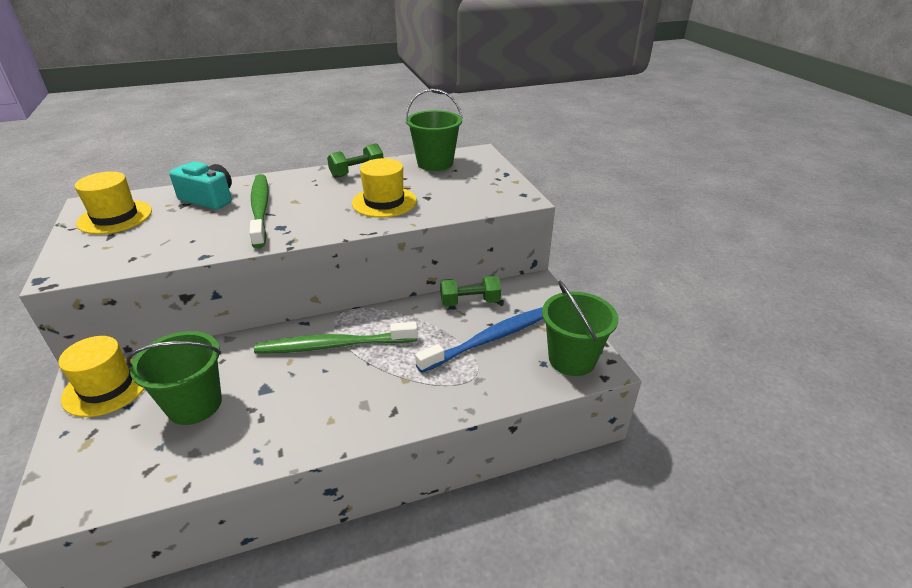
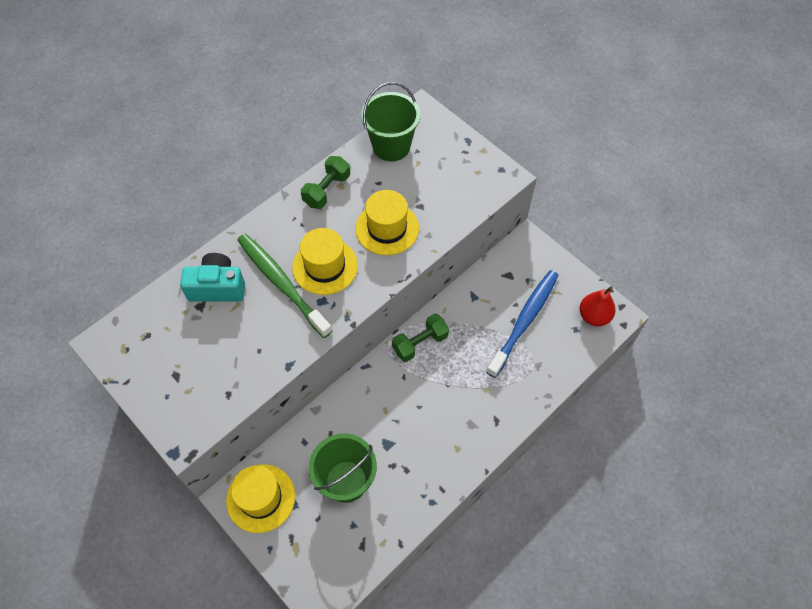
camera: 25 degrees left, 25 degrees up
(115, 217) = (152, 350): yellow hat -> yellow hat (325, 266)
(333, 345) = (408, 380): green toothbrush -> none
(470, 302) = (486, 286): green dumbbell -> green dumbbell (420, 343)
(572, 359) = (594, 316): green bucket -> red pear

